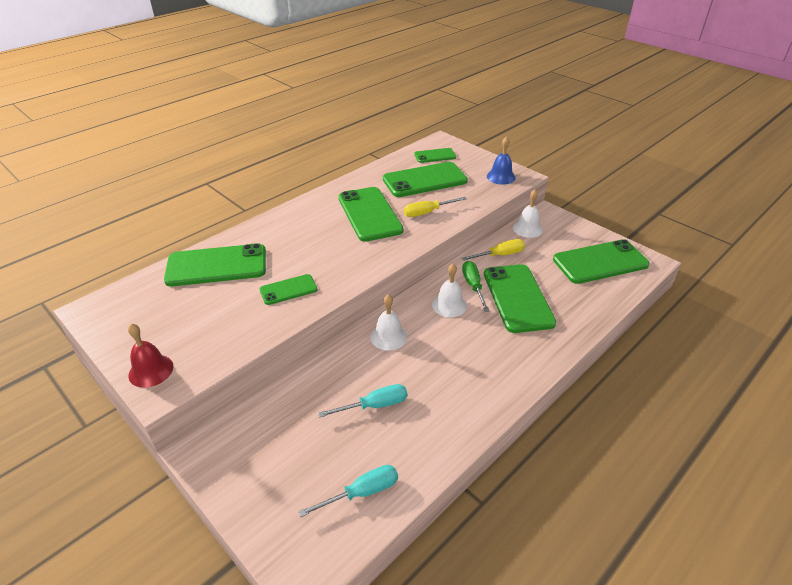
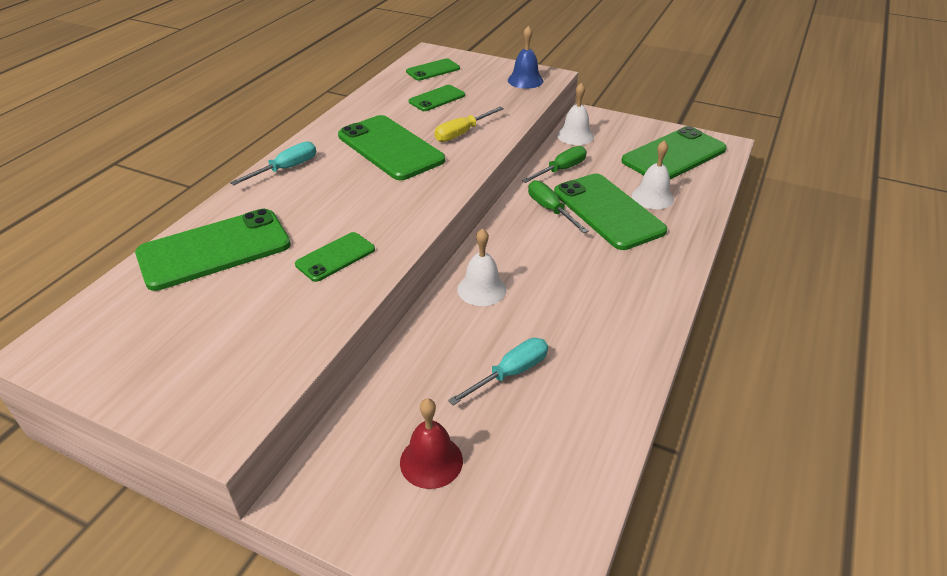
camera: 20 degrees left, 0 degrees up
(151, 370) = (192, 406): red bell -> red bell (431, 461)
(362, 492) = (554, 480): turquoise screwdriver -> turquoise screwdriver (286, 169)
(425, 180) = (437, 98): green phone -> green phone, size x0.53
(449, 305) = (534, 236): white bell -> white bell (652, 197)
(500, 255) = (561, 170): yellow screwdriver -> green screwdriver

